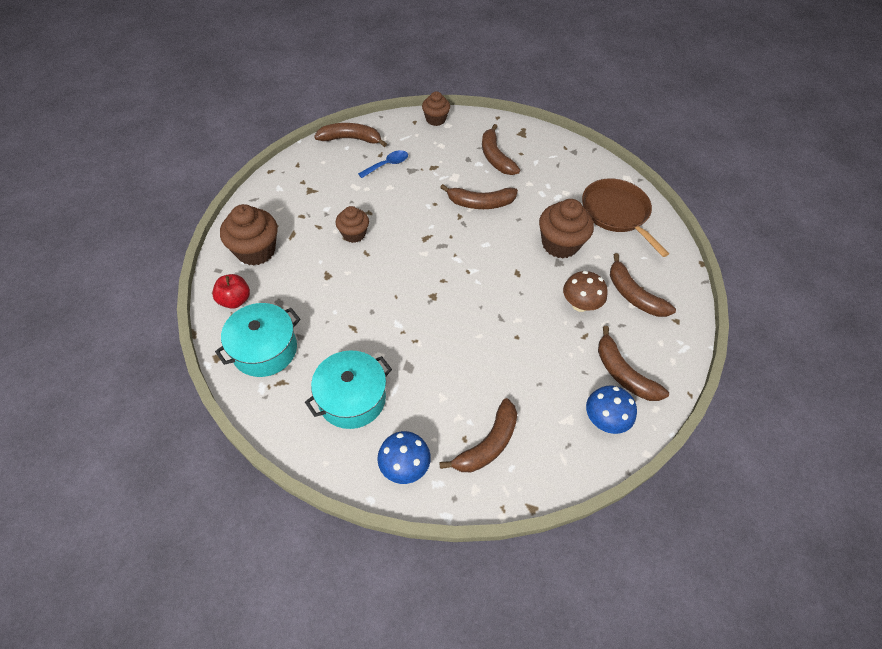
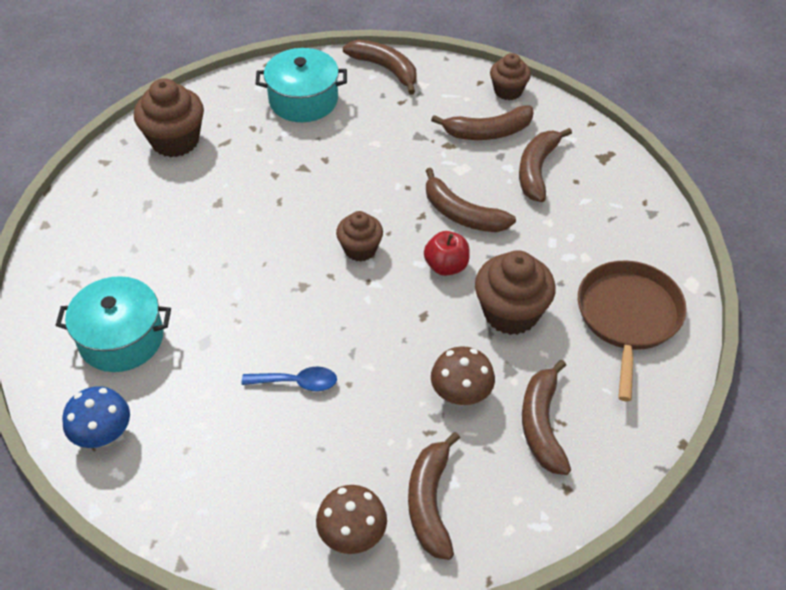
camera: 40 degrees right, 5 degrees down
(235, 300) = (111, 179): red apple -> red apple (446, 266)
(265, 349) = (91, 242): turquoise pot -> turquoise pot (303, 100)
(354, 234) = (286, 174): brown cupcake -> brown cupcake (360, 249)
(387, 165) = (398, 117): blue spoon -> blue spoon (297, 382)
(488, 444) = (203, 471): brown banana -> brown banana (488, 132)
(604, 420) = (352, 535): blue mushroom -> brown mushroom

